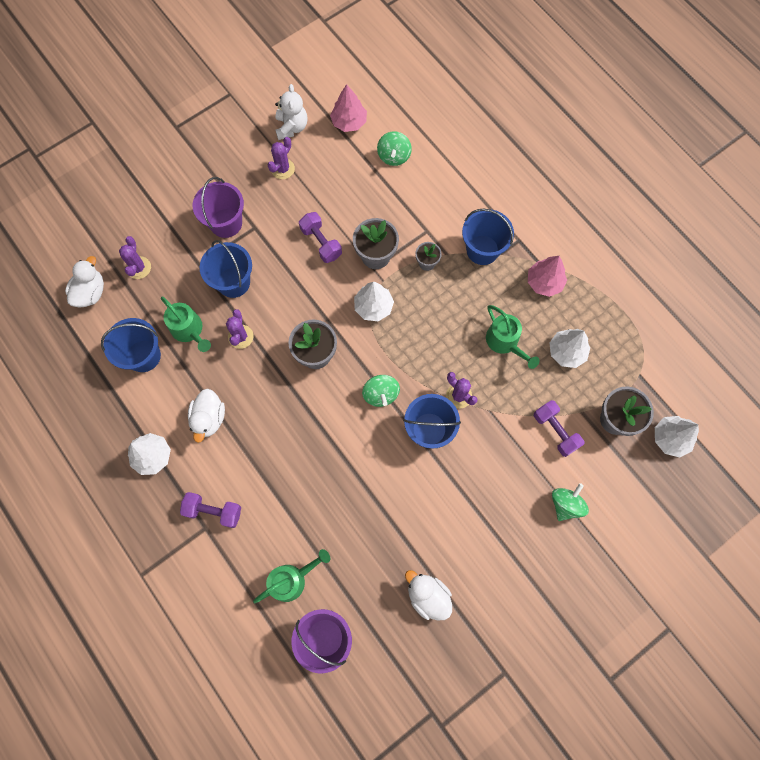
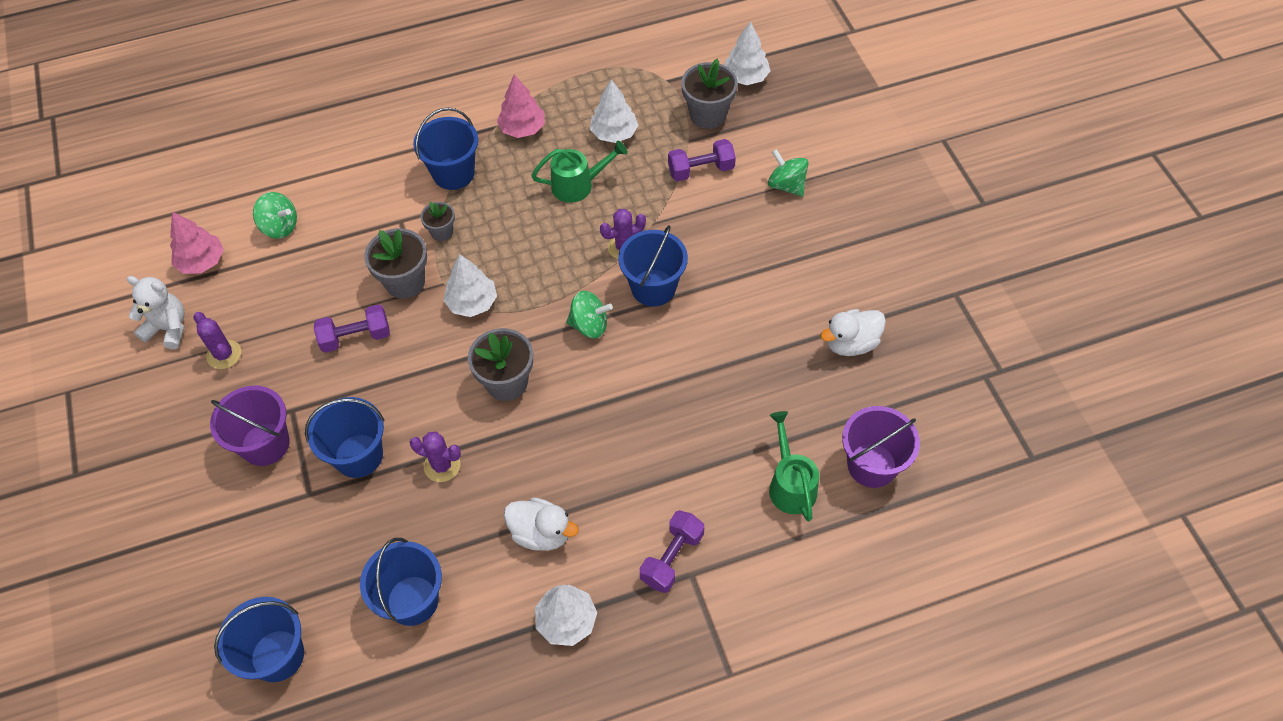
camera: 70 degrees left, 15 degrees down
(91, 292) = (277, 655): white duck -> blue bucket
(138, 268) = (272, 577): purple cactus -> none
(190, 331) = (403, 529): green watering can -> none

